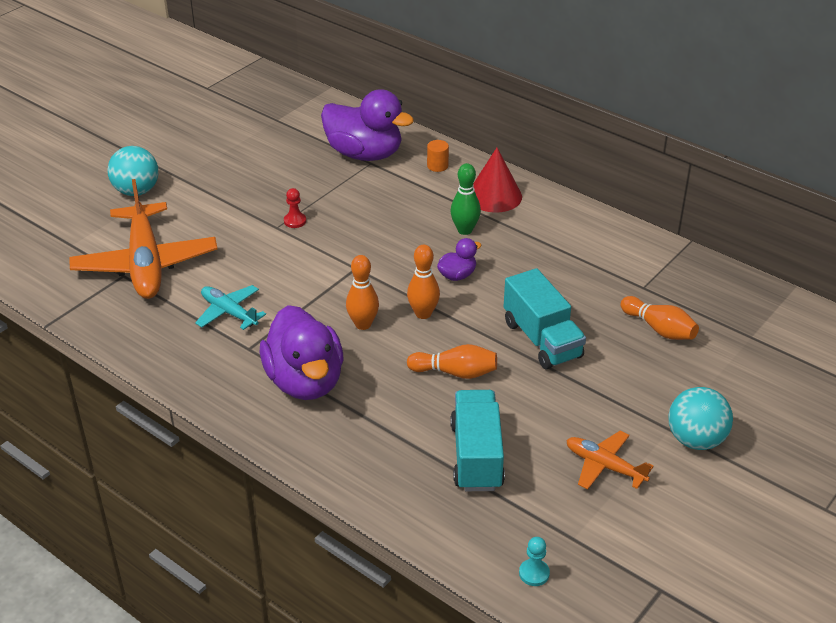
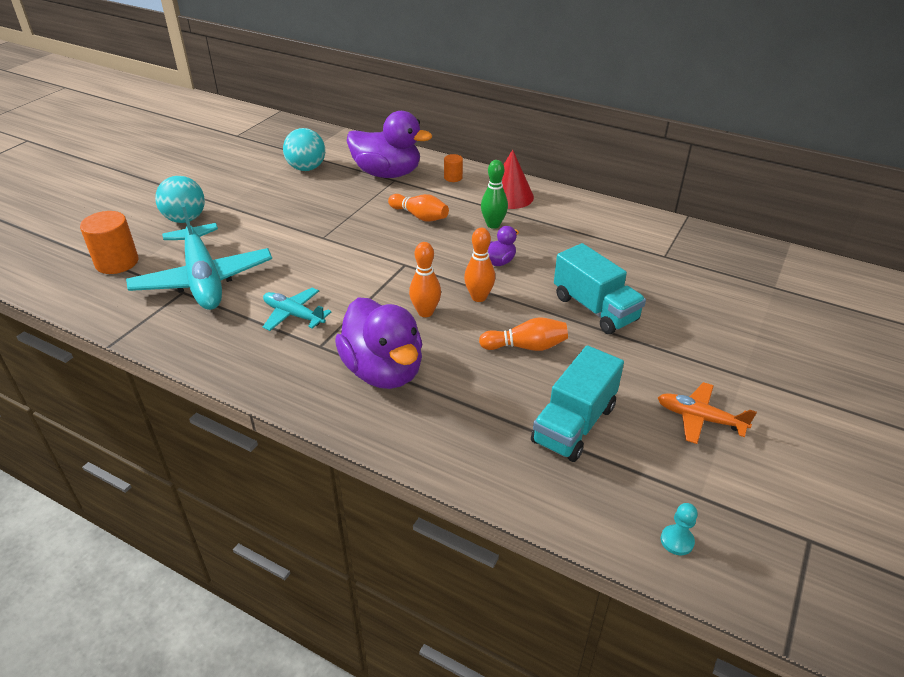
camera: 10 degrees left, 0 degrees up
(62, 235) = (117, 262): none -> orange cylinder
(145, 263) = (203, 279): orange plane -> turquoise plane
(295, 221) = (338, 231): red pawn -> none
(476, 456) = (574, 424): turquoise truck -> turquoise truck turned 135 degrees counterclockwise
(659, 329) = (694, 289): orange bowling pin -> orange bowling pin (420, 216)
(695, 440) = (771, 383): turquoise ball -> turquoise ball (306, 168)

